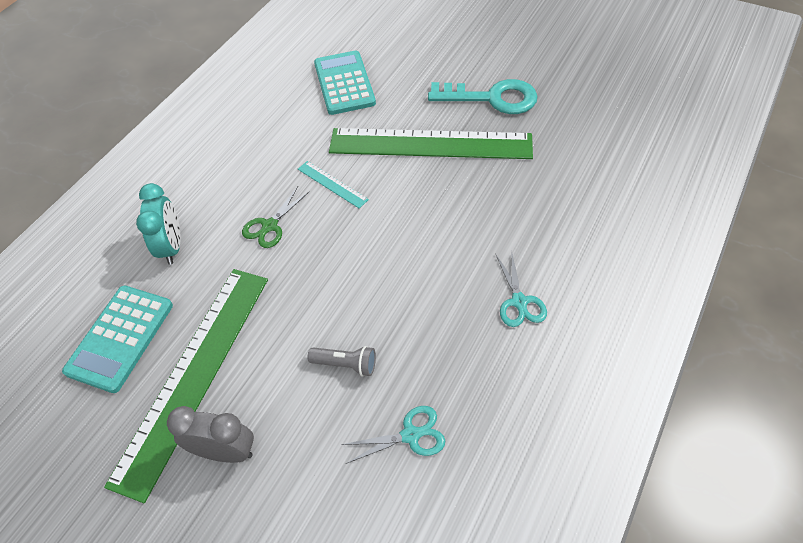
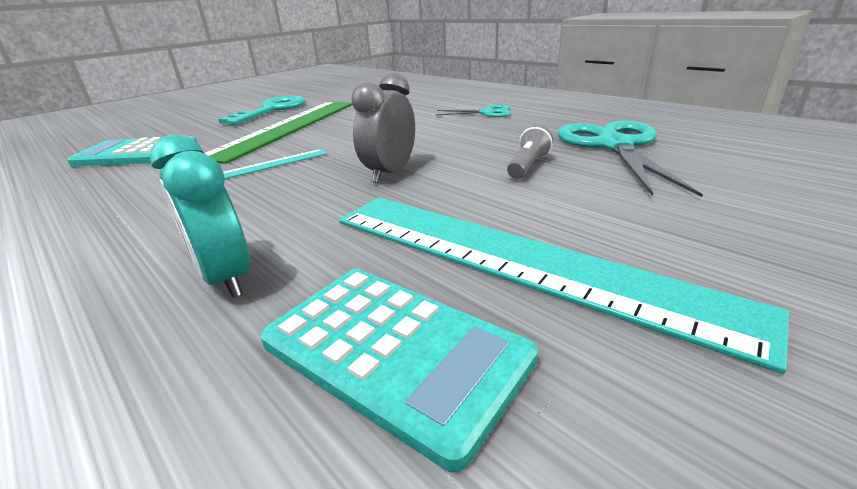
camera: 75 degrees left, 25 degrees down
(172, 246) = (225, 278): turquoise clock -> turquoise clock turned 135 degrees counterclockwise
(194, 374) = (515, 259): green ruler -> turquoise ruler
(225, 451) = (654, 235): grey clock -> grey clock (390, 173)
(270, 226) = (290, 197): green scissors -> none
(410, 435) = (614, 146): turquoise scissors -> turquoise scissors, size x1.91

